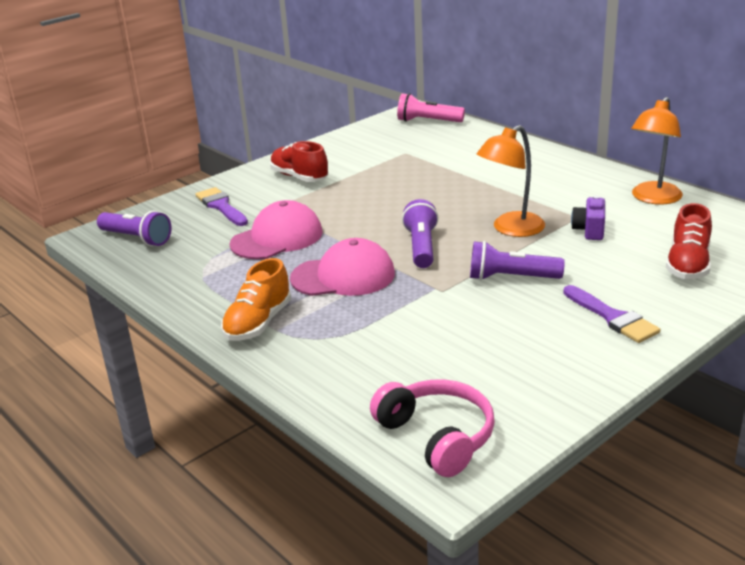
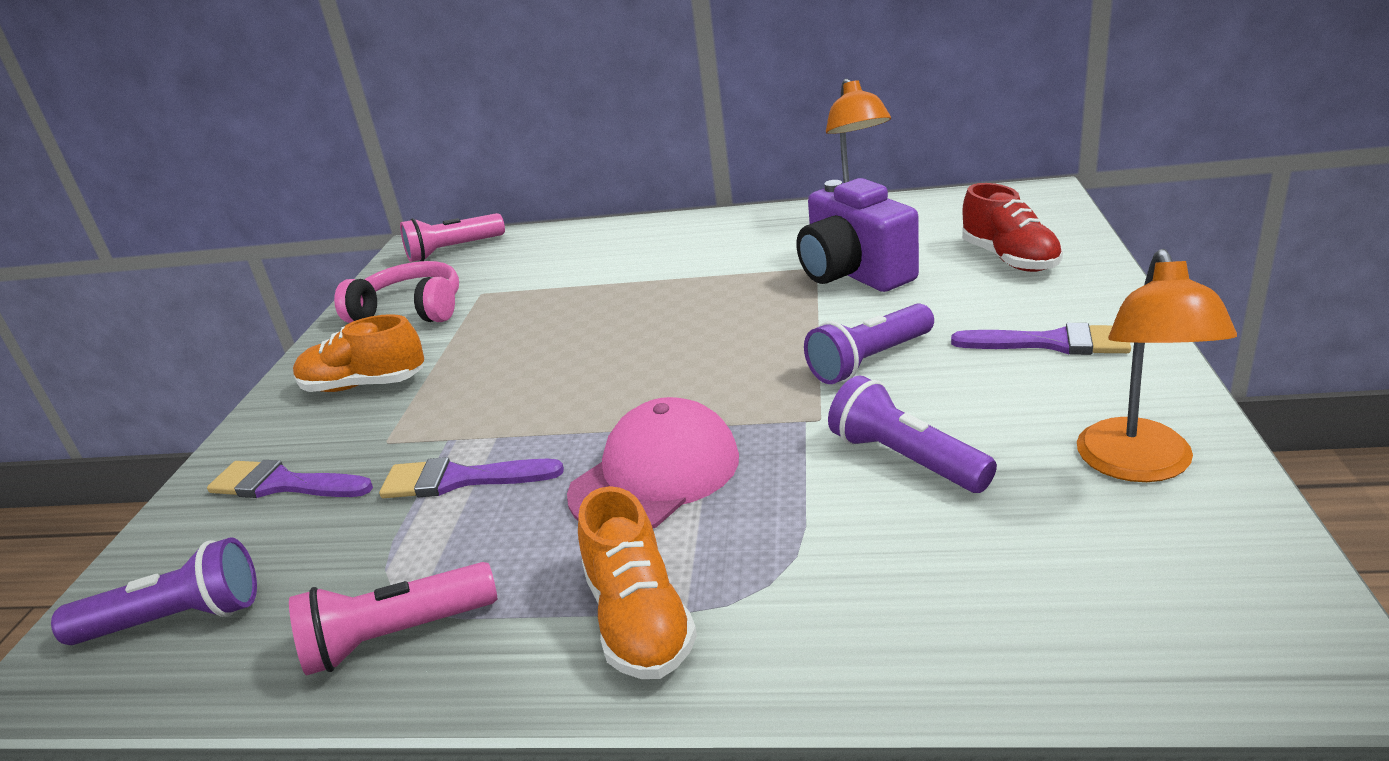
camera: 40 degrees left, 0 degrees up
(185, 282) = (396, 636): none -> pink flashlight
(277, 238) = (460, 479): pink cap -> purple brush
(299, 177) = (364, 385): red shoe -> orange shoe
(421, 247) = (697, 383): purple flashlight -> purple flashlight (905, 459)
(437, 436) = (1176, 605): pink headphones -> pink headphones (411, 310)
(511, 229) = (768, 312): orange lamp -> orange lamp (1139, 466)
(589, 230) = (854, 274): purple camera -> purple camera, size x1.94

